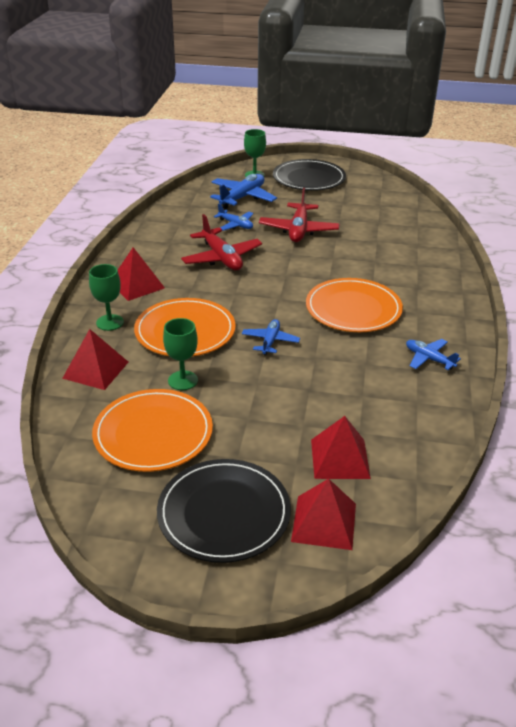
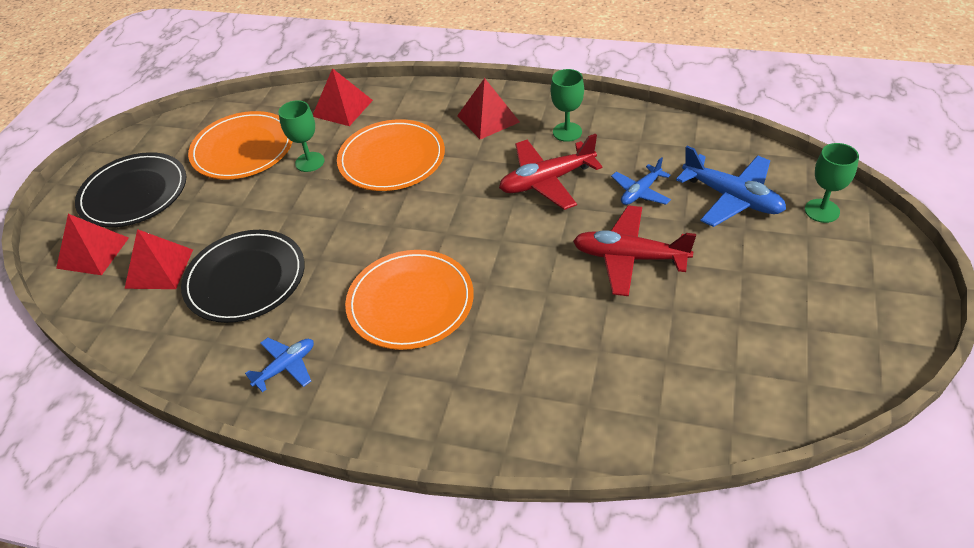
camera: 100 degrees right, 10 degrees up
(110, 322) = (418, 108): green goblet -> green goblet (567, 132)
(270, 341) = (358, 223): blue plane -> none
(309, 178) = (828, 279): black plate -> black plate (245, 279)

